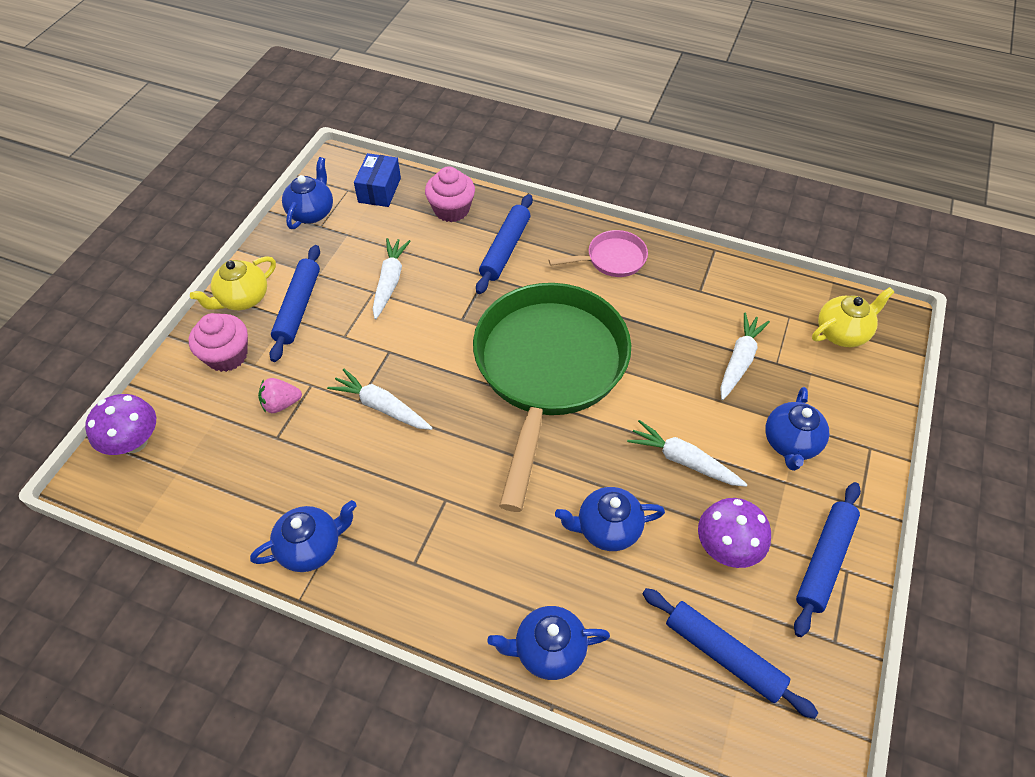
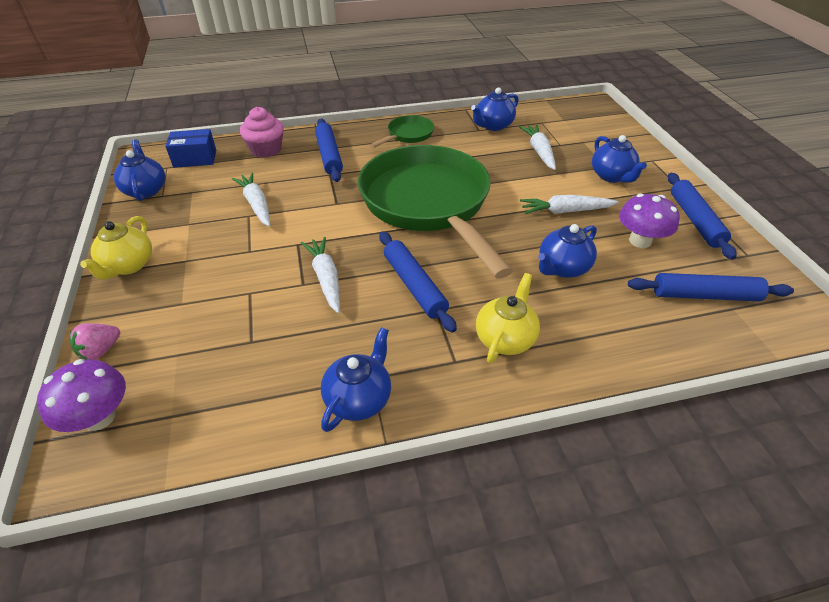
camera: 35 degrees left, 10 degrees down
(227, 355) = (147, 309): pink cupcake -> none
(281, 404) = (233, 317): pink strawberry -> pink strawberry (100, 351)
(298, 307) = (189, 250): blue rolling pin -> blue rolling pin (414, 286)
(379, 190) = (195, 158): blue box -> blue box turned 75 degrees counterclockwise
(382, 407) = (326, 278): white carrot -> white carrot turned 75 degrees clockwise
(548, 650) = (606, 357): blue teapot -> blue teapot (493, 126)
(612, 259) = (408, 135): pink pan -> green pan
(842, 333) = (577, 118): yellow teapot -> yellow teapot (505, 339)

